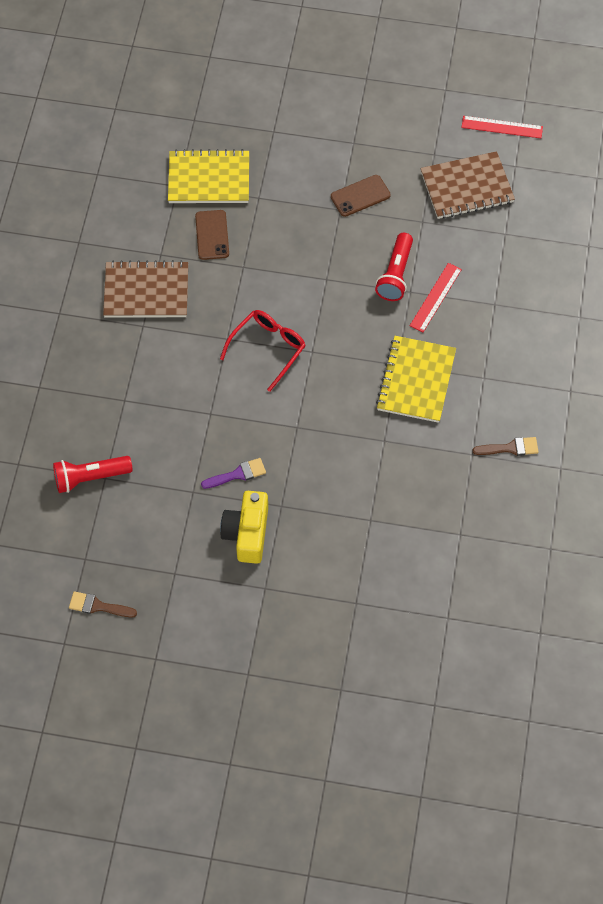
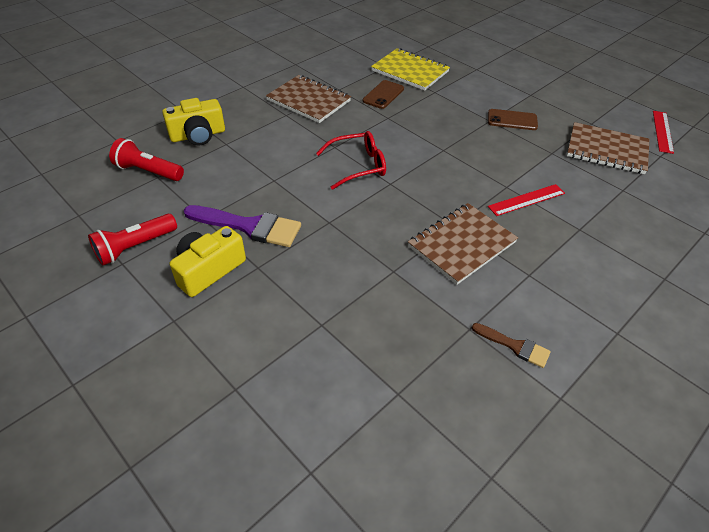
camera: 35 degrees right, 15 degrees down
(87, 407) = (198, 135): none -> yellow camera
(98, 606) = (42, 250): brown brush -> none
(237, 474) = (249, 226): purple brush -> purple brush, size x1.83
(395, 275) = (503, 172): red flashlight -> red flashlight (135, 247)
(416, 381) = (462, 244): yellow notebook -> brown notebook
(502, 127) = (662, 131): red ruler -> red ruler turned 60 degrees clockwise

